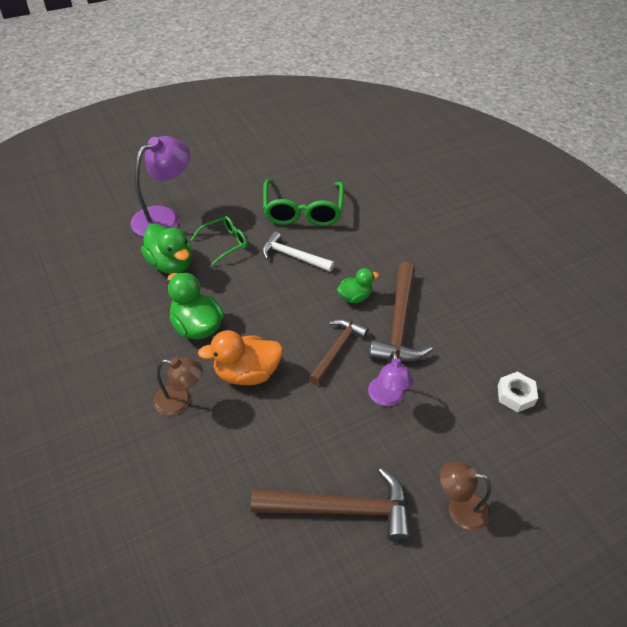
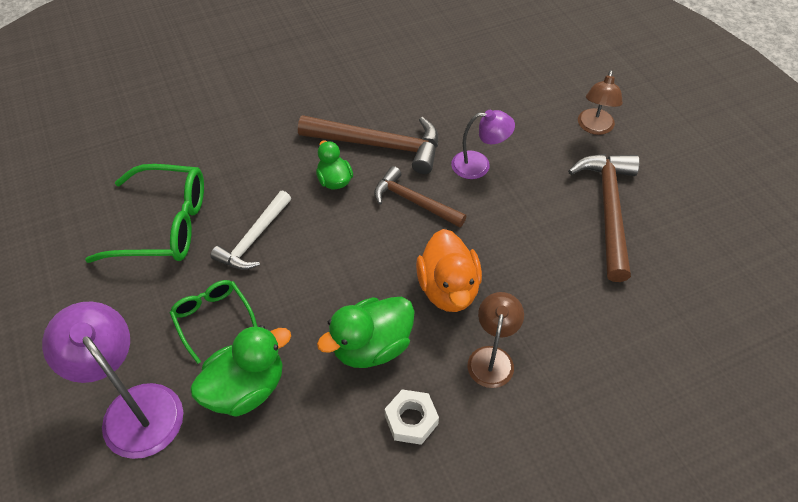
camera: 85 degrees left, 5 degrees up
(515, 395) = (471, 73): white nut -> white nut (411, 420)

